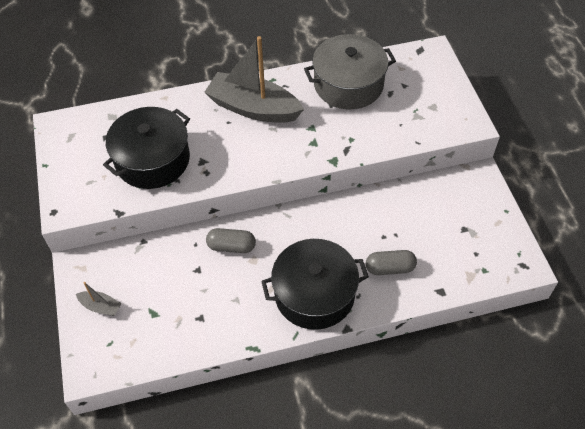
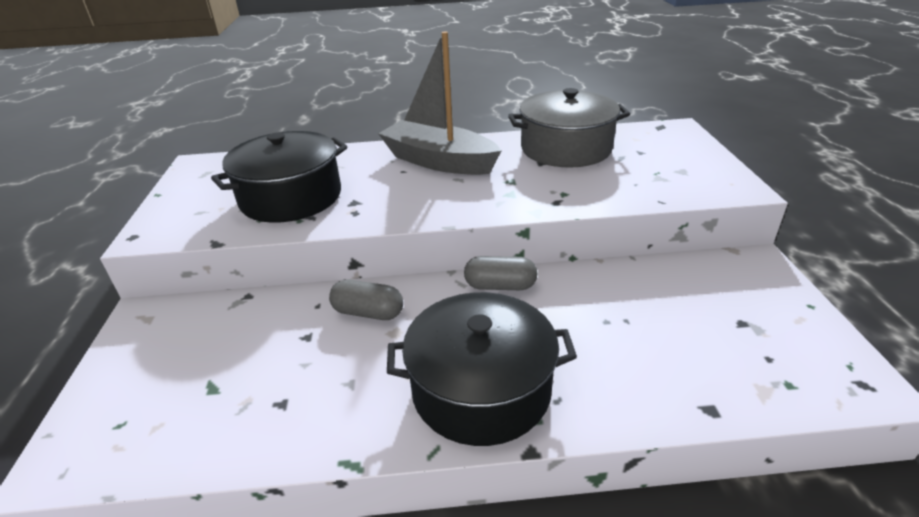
camera: 10 degrees right, 20 degrees down
(101, 307) = (140, 370): grey boat -> none
(390, 268) = (615, 364): grey capsule -> grey capsule (500, 286)

